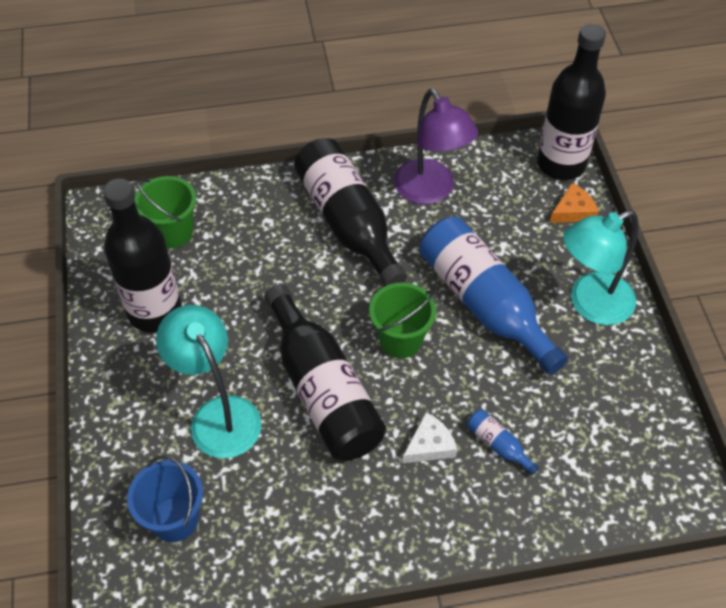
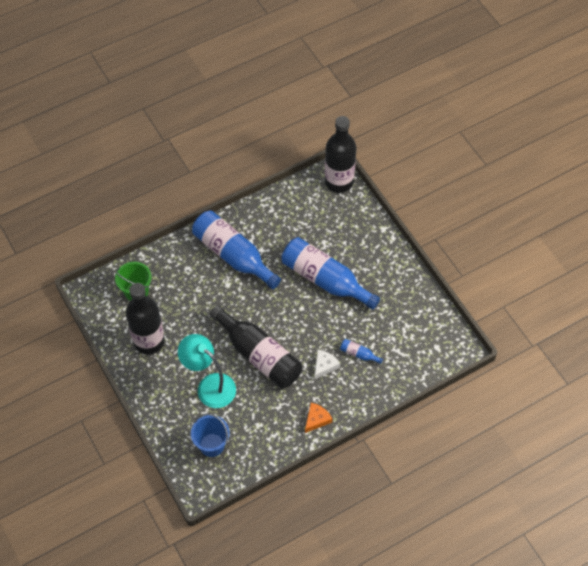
camera: 20 degrees left, 5 degrees up
(348, 222) = (233, 255): black bottle -> blue bottle
(400, 340) = (288, 314): green bucket -> none
(430, 191) = (272, 221): purple lamp -> none
(573, 211) = (355, 209): orange cheese -> orange cheese (316, 419)
(590, 304) = (381, 262): turquoise lamp -> none

